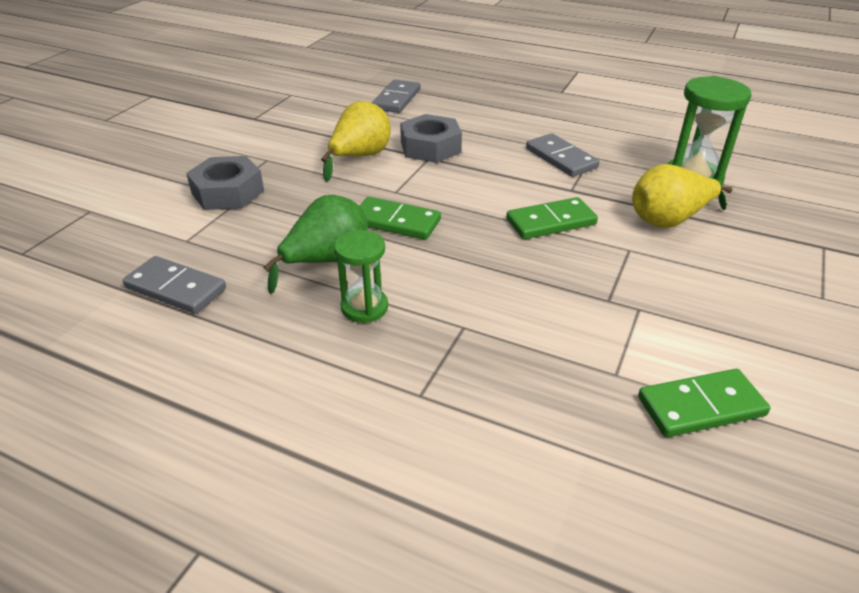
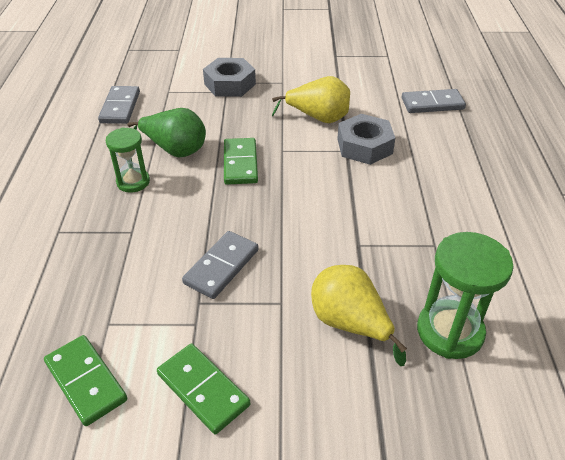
camera: 65 degrees right, 5 degrees up
(551, 222) = (293, 244): green domino -> green domino (203, 390)
(561, 158) = (412, 225): grey domino -> grey domino (221, 266)

